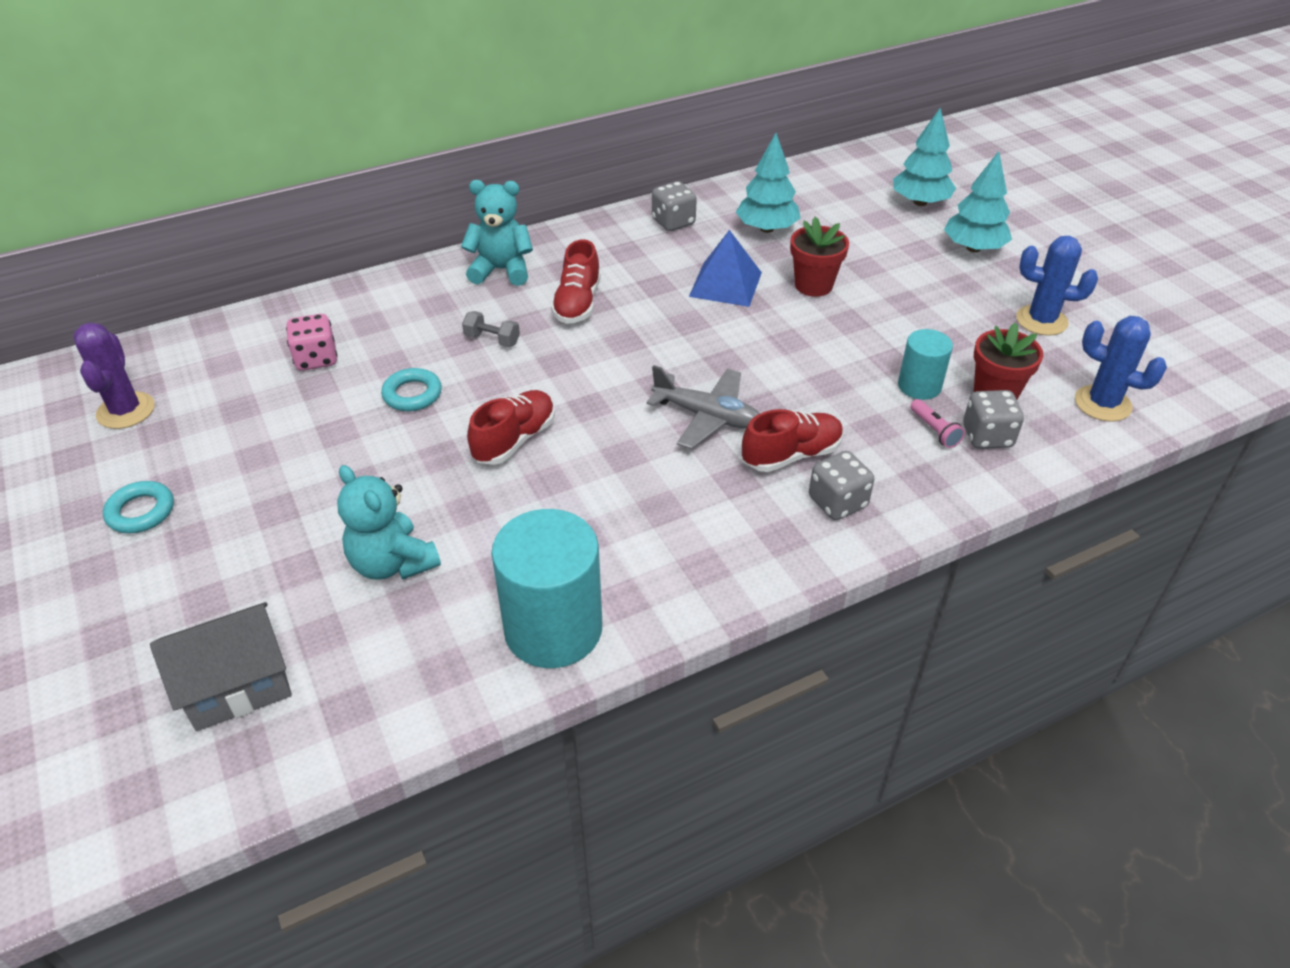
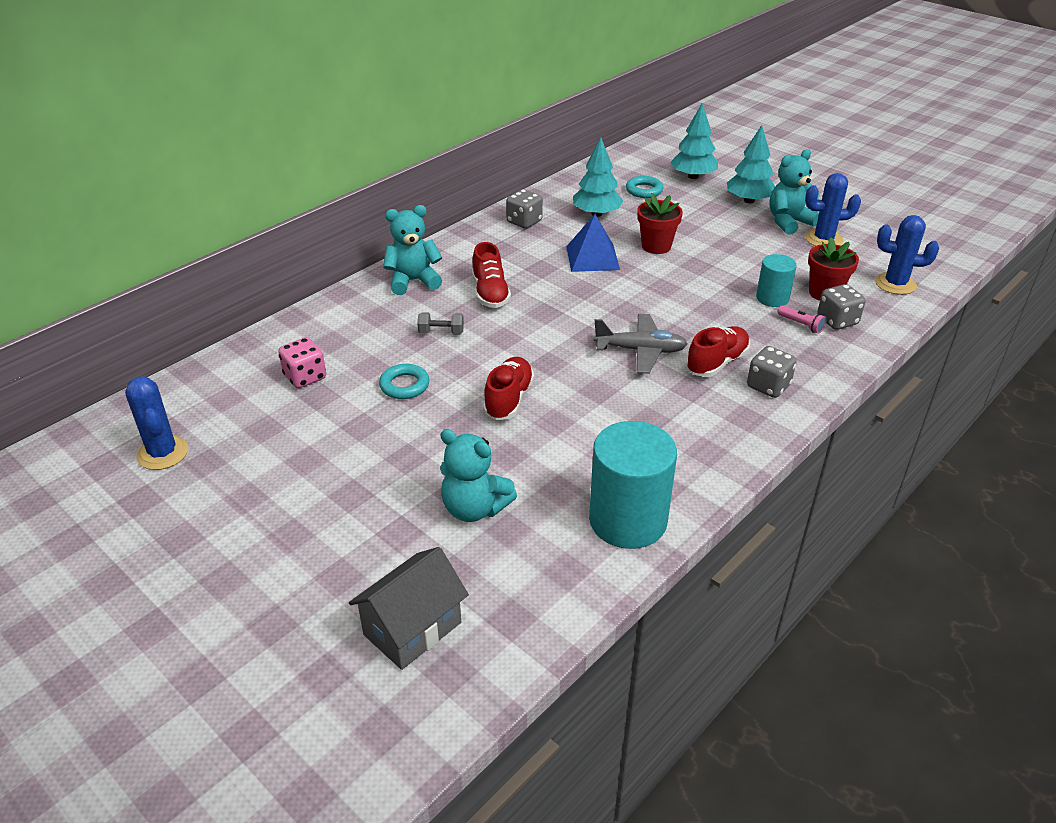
camera: 20 degrees left, 5 degrees down
(126, 411) = (163, 453): purple cactus -> blue cactus
(141, 512) = (234, 525): turquoise ring -> turquoise ring (644, 190)
(1008, 287) = (788, 222): none -> turquoise teddy bear

